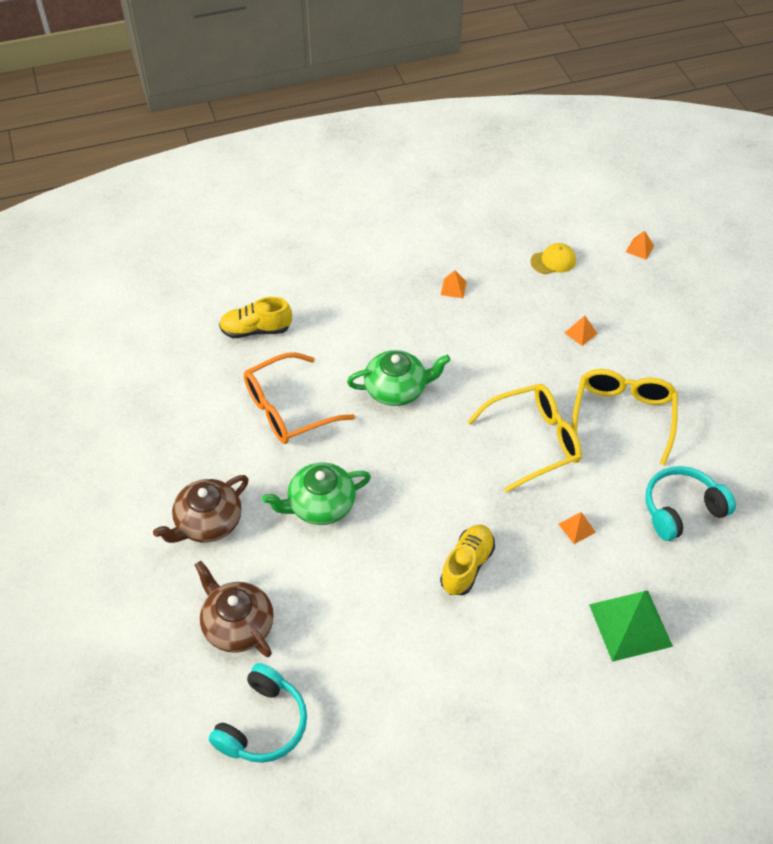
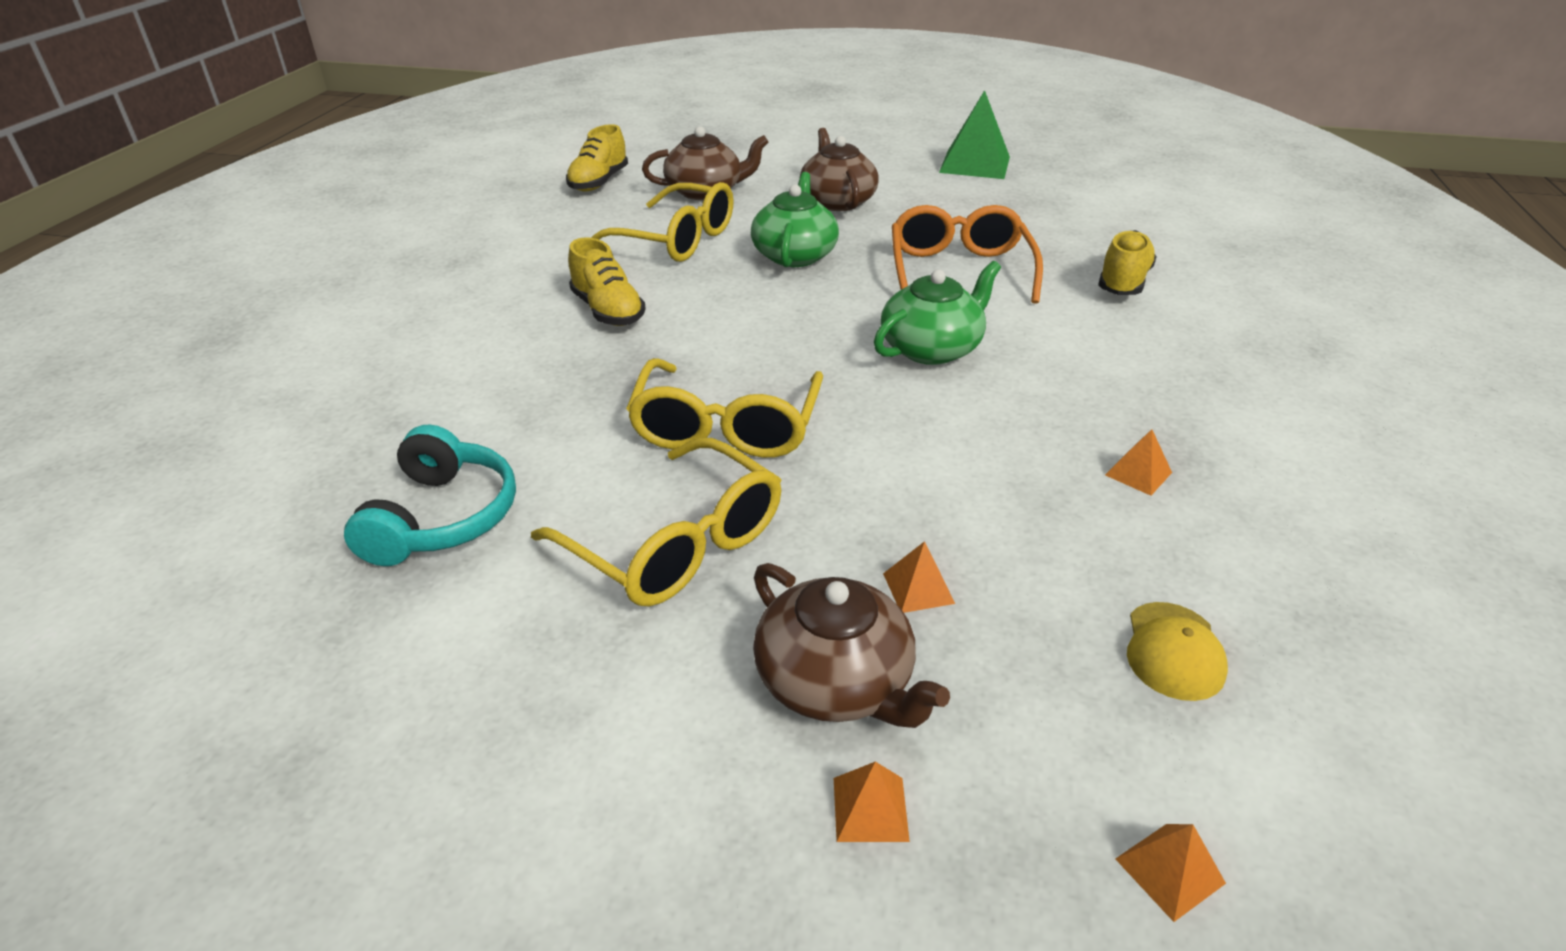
camera: 120 degrees right, 15 degrees down
(263, 724) = (599, 182): turquoise headphones -> yellow shoe
(341, 590) = (676, 240): none -> yellow glasses
(397, 389) = (932, 348): green teapot -> green teapot turned 150 degrees counterclockwise
(576, 528) = (549, 405): orange pyramid -> orange pyramid (870, 808)
(630, 625) = (377, 388): green pyramid -> green pyramid (974, 164)
(643, 338) = (836, 681): none -> brown teapot

